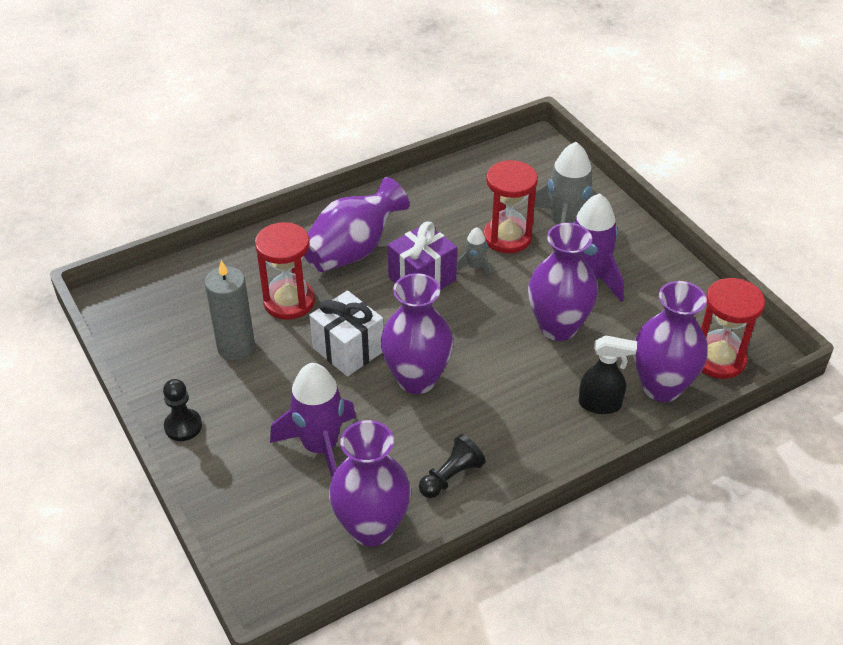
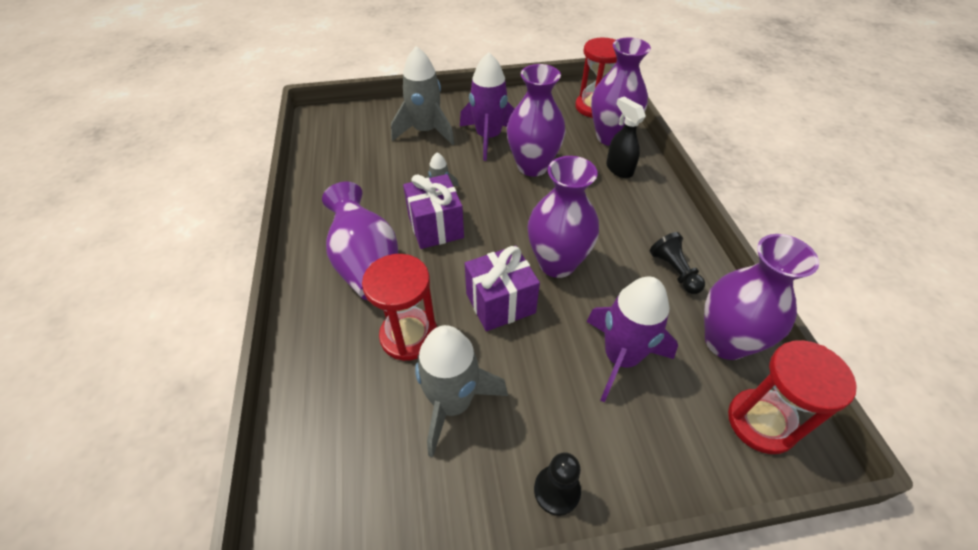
camera: 70 degrees left, 5 degrees up
(236, 347) = (453, 403): grey candle -> grey rocket
(348, 350) = (500, 303): white gift -> purple gift
(507, 237) = (417, 164): red hourglass -> red hourglass (761, 422)
(600, 404) = (619, 169): black spray bottle -> black spray bottle turned 60 degrees counterclockwise

